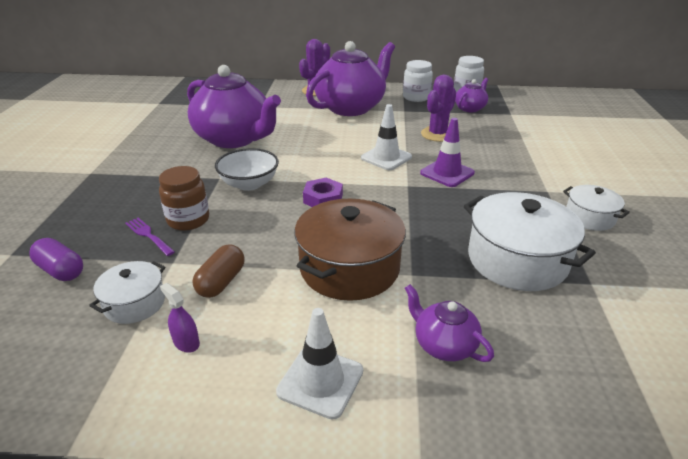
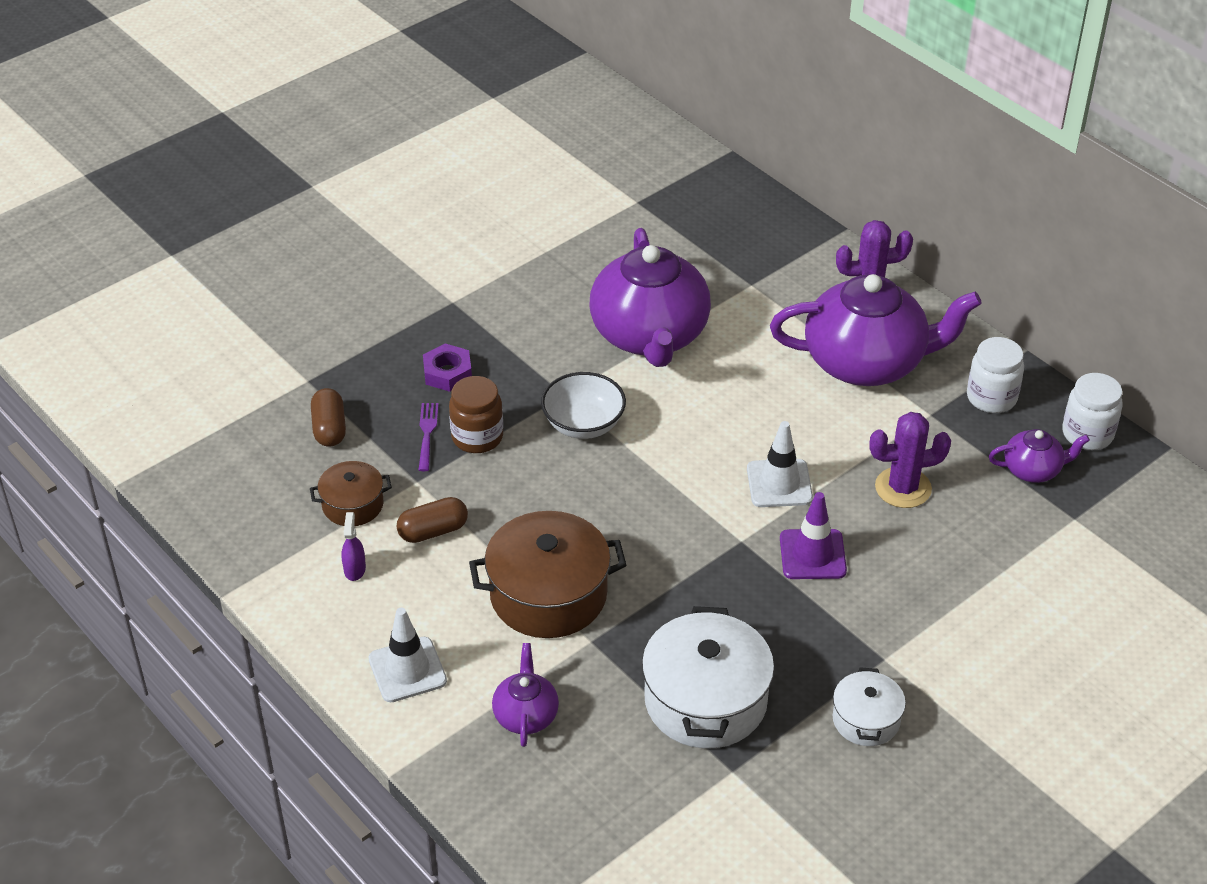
camera: 45 degrees right, 10 degrees up
(61, 270) = (329, 428): purple capsule -> brown capsule
(135, 303) = (352, 505): white pot -> brown pot
(323, 199) = (630, 497): purple nut -> purple nut (447, 373)

